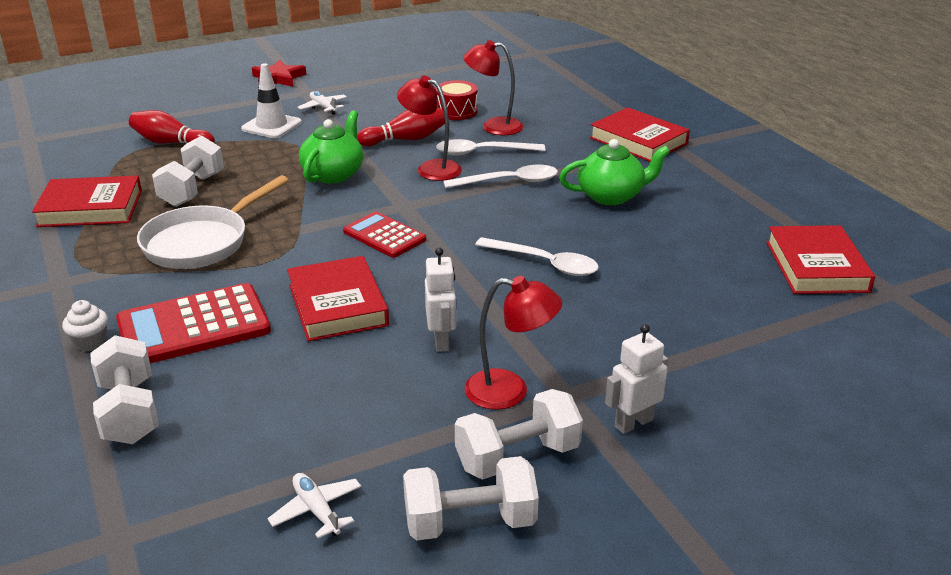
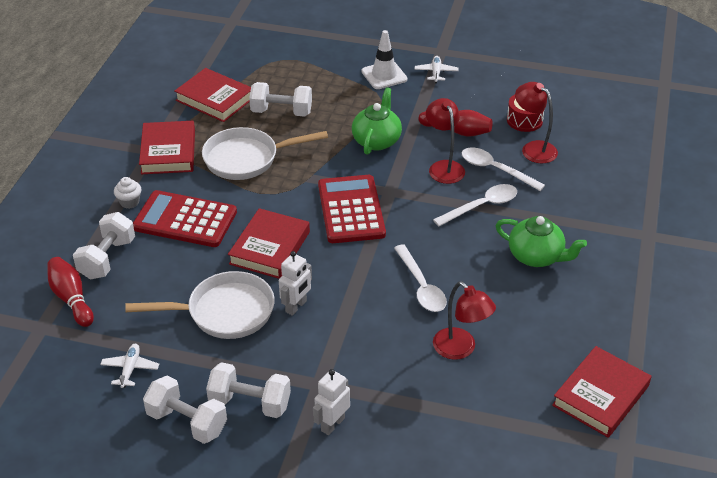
camera: 40 degrees right, 10 degrees up
(171, 143) = (308, 62): red bowling pin -> red bowling pin (71, 299)
(192, 190) = (281, 112): white dumbbell -> white dumbbell turned 45 degrees clockwise
(278, 78) = (437, 28): red star -> none
(333, 174) = (376, 140): green teapot -> green teapot turned 45 degrees counterclockwise
(364, 387) = (224, 312): none -> white pan
(384, 236) = (351, 210): red calculator -> red calculator, size x1.60
(509, 182) = (481, 206): white spoon -> white spoon turned 60 degrees counterclockwise
(510, 391) = (293, 362): red lamp -> red lamp (460, 349)
(633, 423) = (332, 424): white robot -> white robot turned 60 degrees counterclockwise
(638, 141) = (626, 216): red book -> red book (168, 152)

